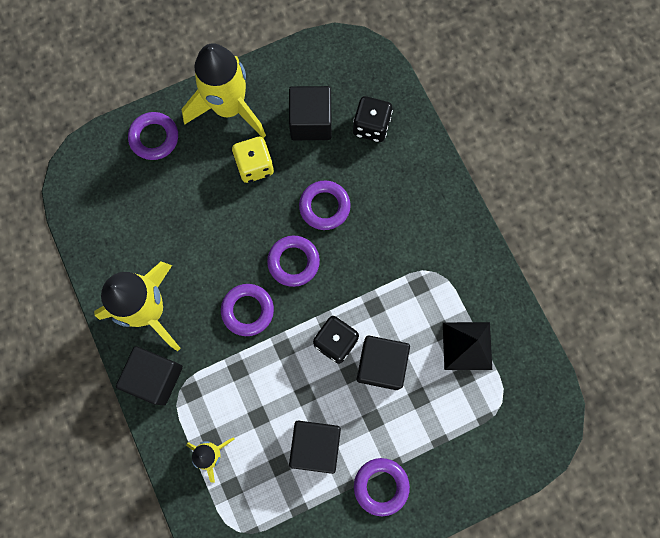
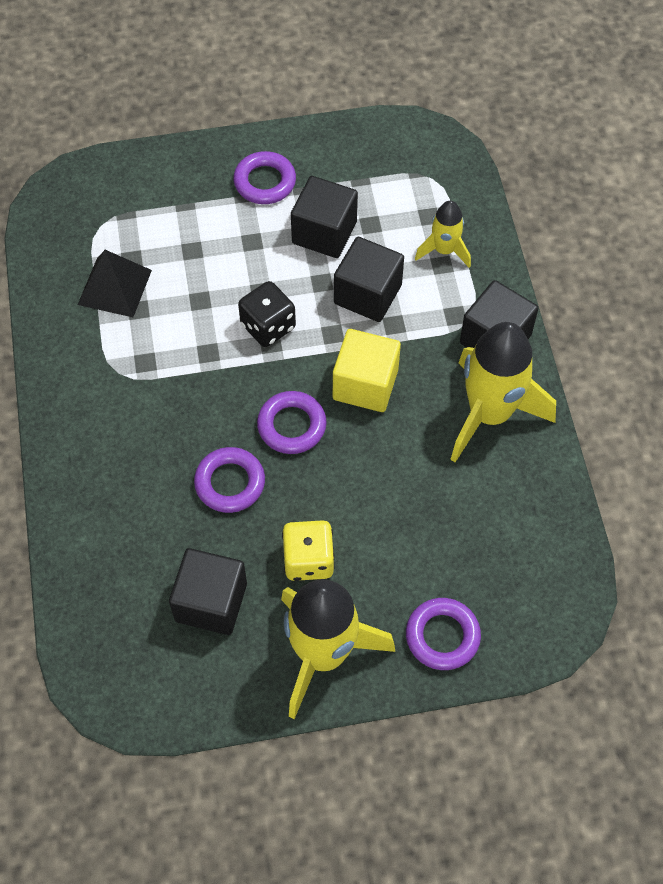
camera: 165 degrees left, 15 degrees down
(247, 310) = (365, 384): purple ring -> yellow cube
(371, 126) = (128, 574): black dice -> none
(381, 365) = (223, 291): black cube -> black cube (367, 294)

